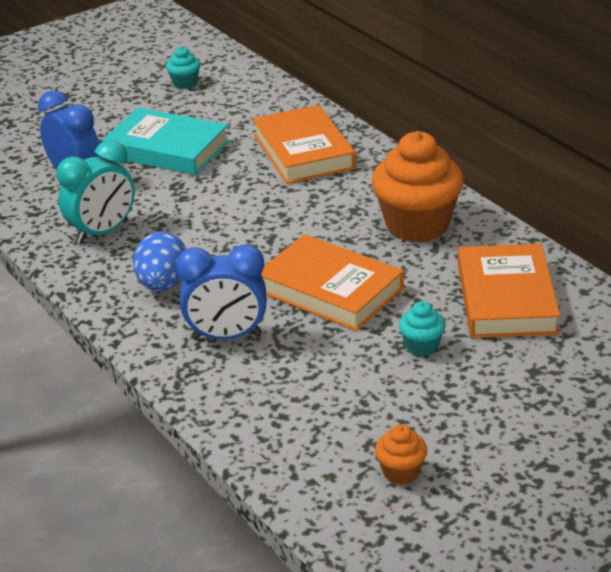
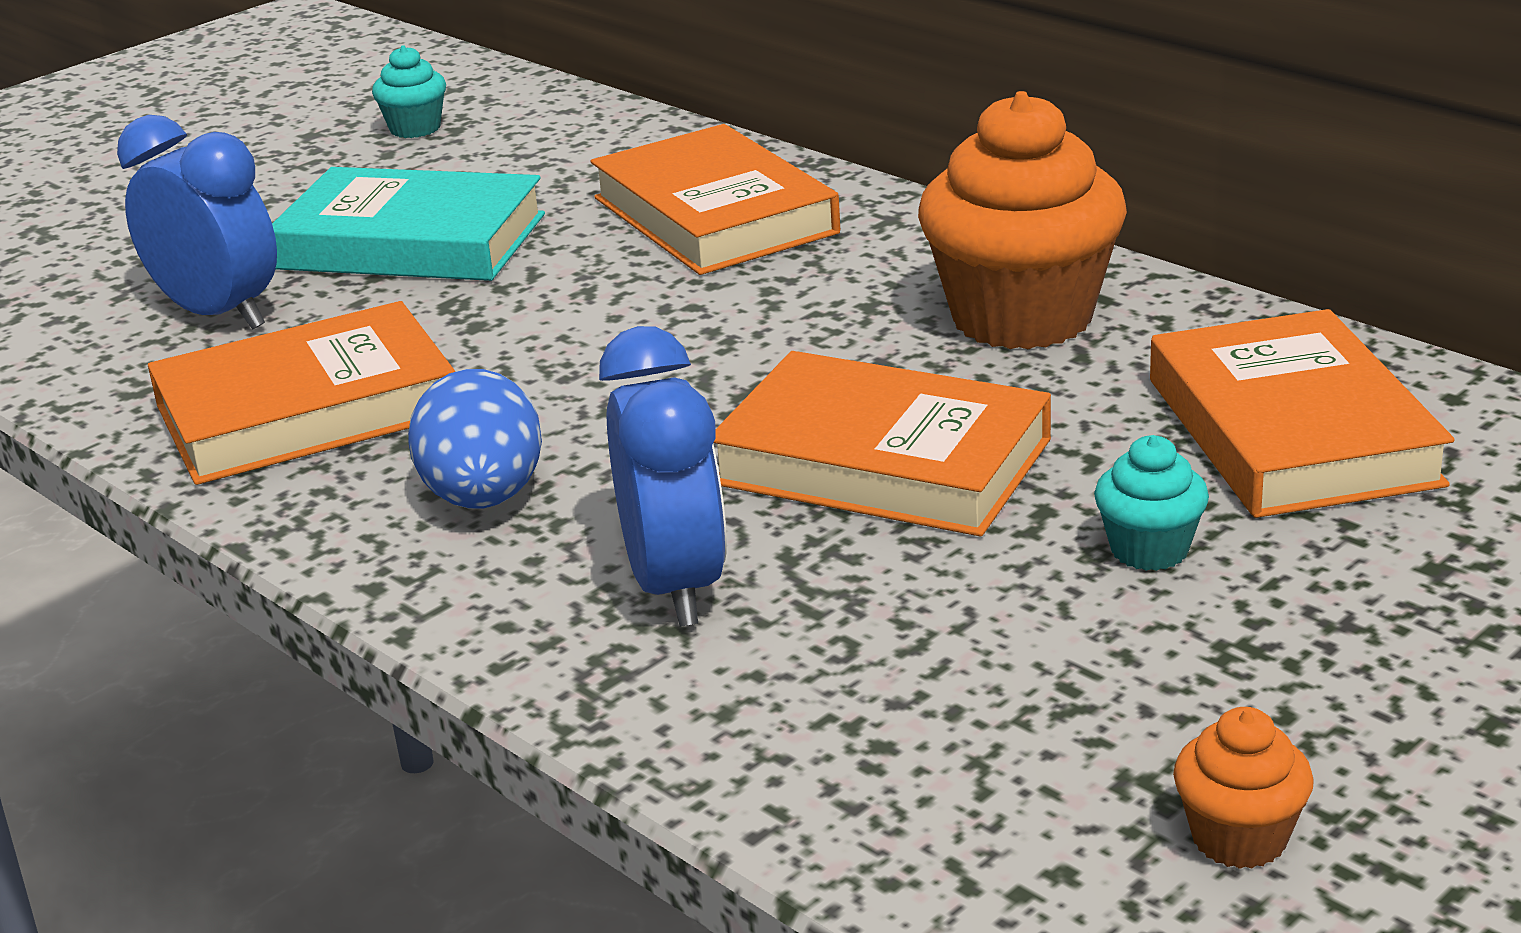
camera: 10 degrees left, 5 degrees down
(102, 232) = (307, 410): turquoise clock -> orange book
(226, 336) = (674, 586): blue clock -> blue clock turned 90 degrees counterclockwise

